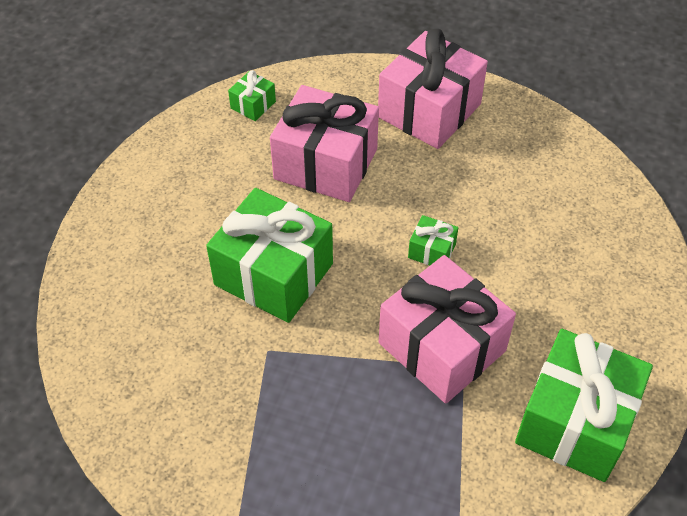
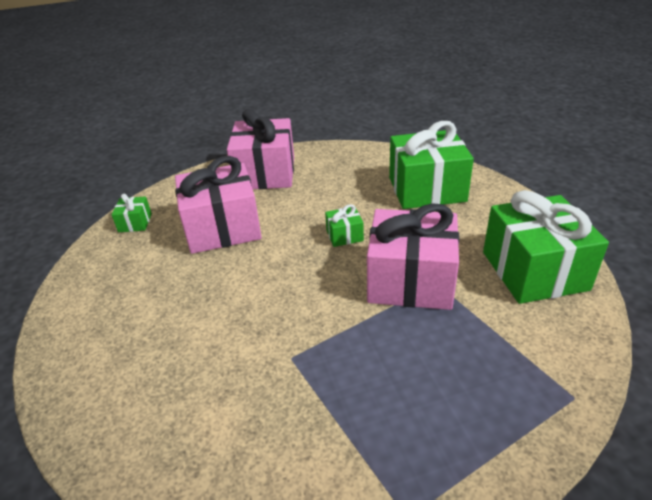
camera: 35 degrees left, 15 degrees down
(273, 274) = (246, 307): green gift -> green gift (426, 189)

